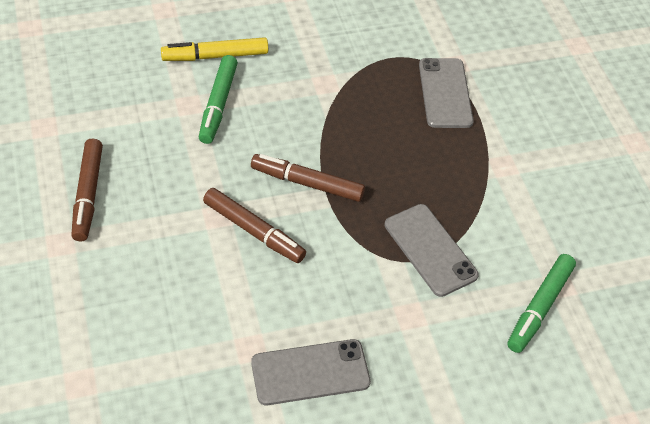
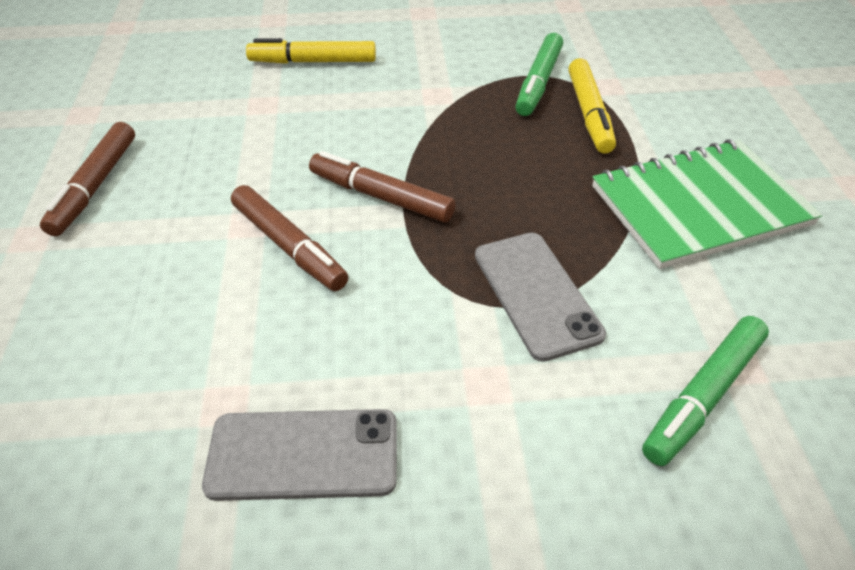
camera: 15 degrees right, 5 degrees down
(218, 104) = (298, 106): green marker -> green marker (539, 83)
(445, 93) = (589, 114): grey phone -> yellow marker
(530, 169) = (699, 205): none -> green notebook

